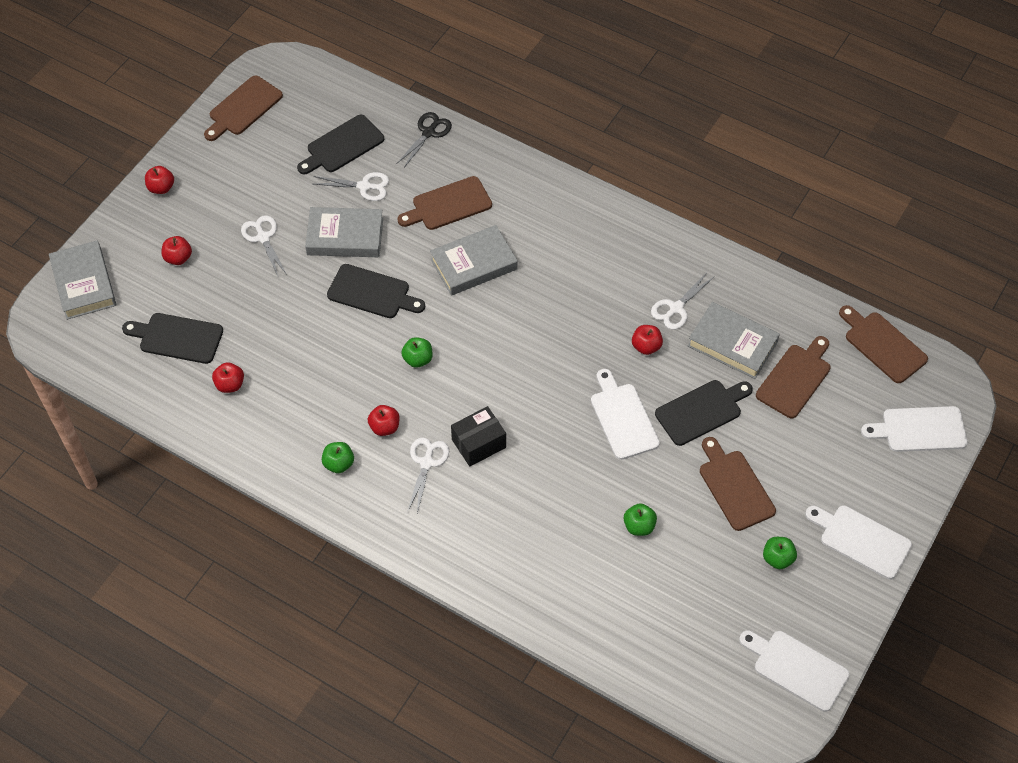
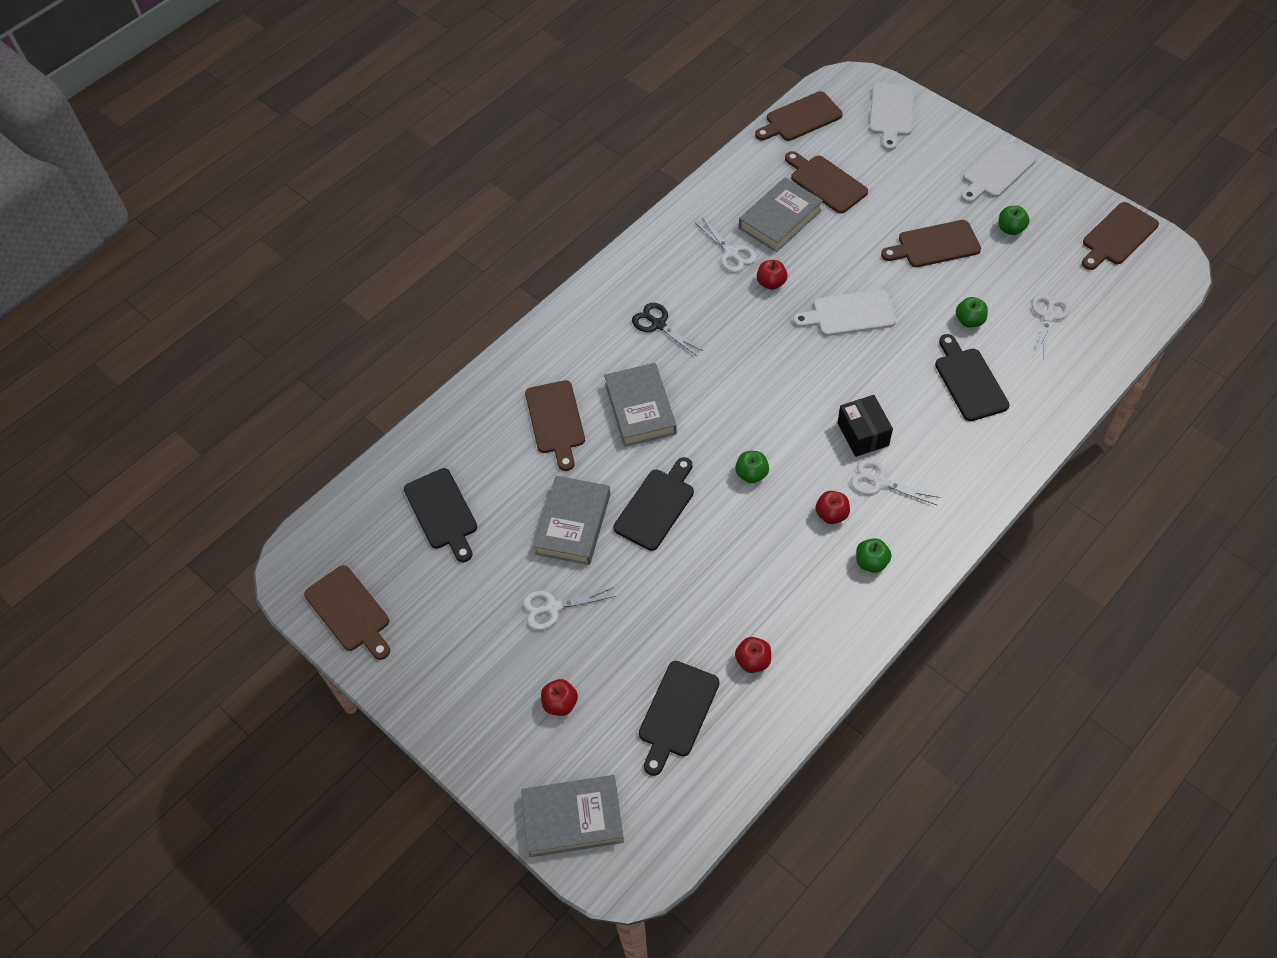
camera: 75 degrees left, 0 degrees up
(161, 188) = (446, 715): red apple -> none
(364, 186) = (507, 497): white scissors -> white scissors (1048, 316)
(428, 132) = (450, 426): black scissors -> black scissors (658, 324)
(701, 411) = (850, 254): black cutting board -> black cutting board (969, 381)
(796, 668) = (1118, 236): white cutting board -> brown cutting board

